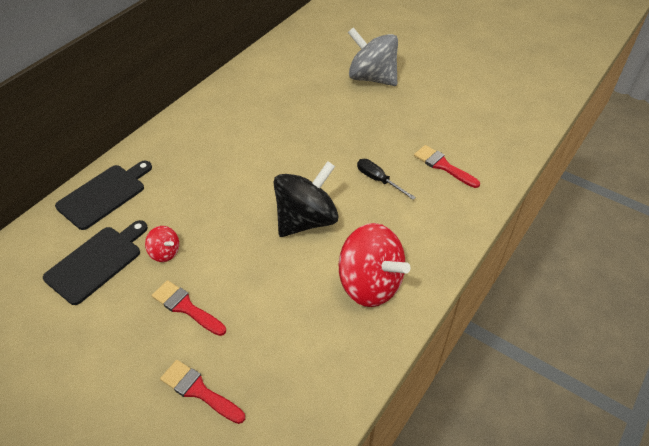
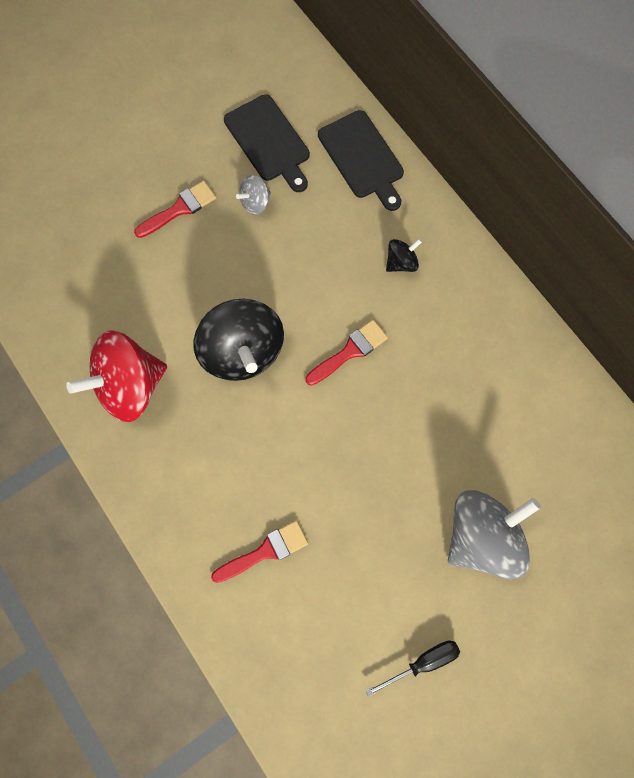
camera: 110 degrees right, 25 degrees up
(165, 252) = (255, 202): red spinning top -> grey spinning top
(196, 151) = (401, 262): none -> black spinning top
(199, 391) = (88, 202): red brush -> red brush (350, 351)
(378, 180) = (272, 457): black screwdriver -> black screwdriver (422, 662)

